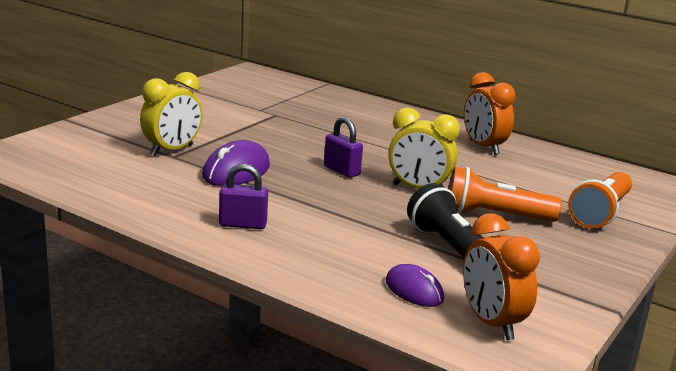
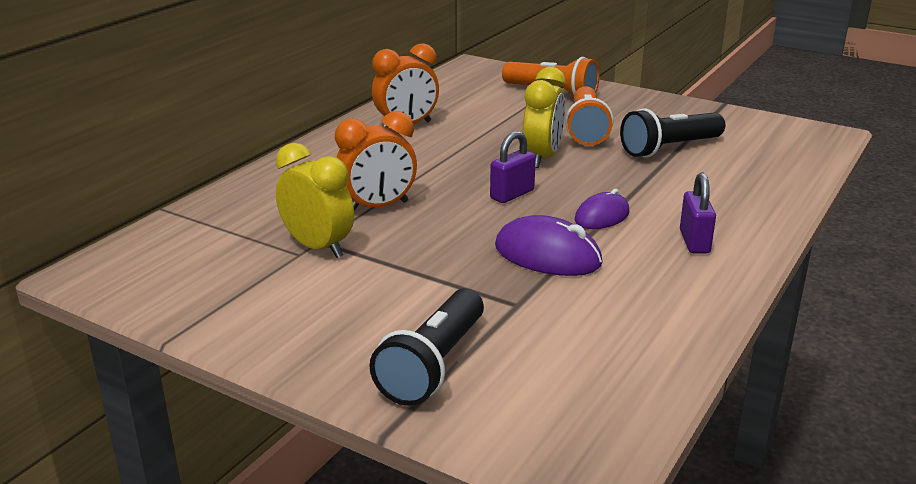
camera: 90 degrees left, 5 degrees up
(117, 131) = (433, 365): none -> black flashlight
(172, 150) = (497, 307): yellow clock -> yellow clock (318, 248)
(414, 290) = (760, 164): purple mouse -> purple mouse (602, 216)
(491, 323) = (785, 140): orange clock -> orange clock (378, 207)

